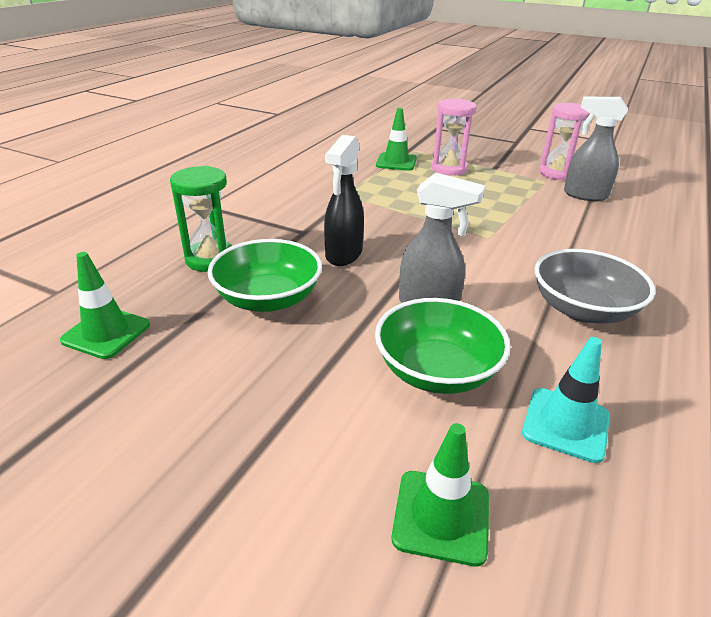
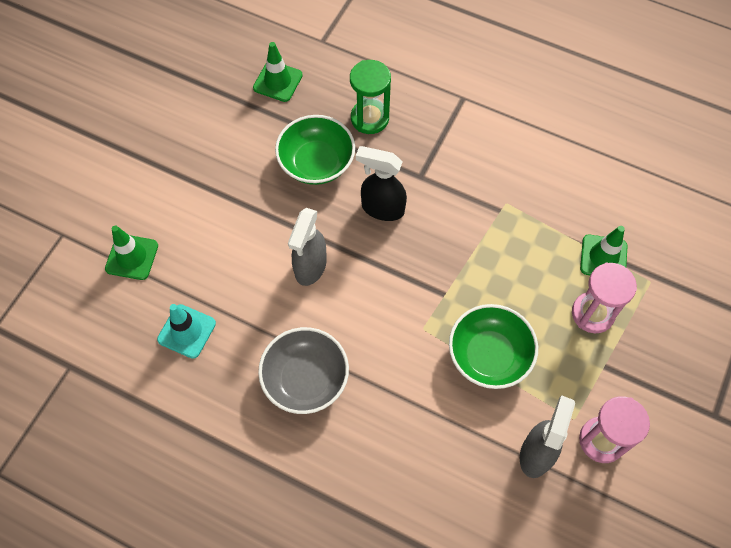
camera: 90 degrees right, 30 degrees up
(437, 371) = (236, 265): green bowl -> green bowl (489, 355)

